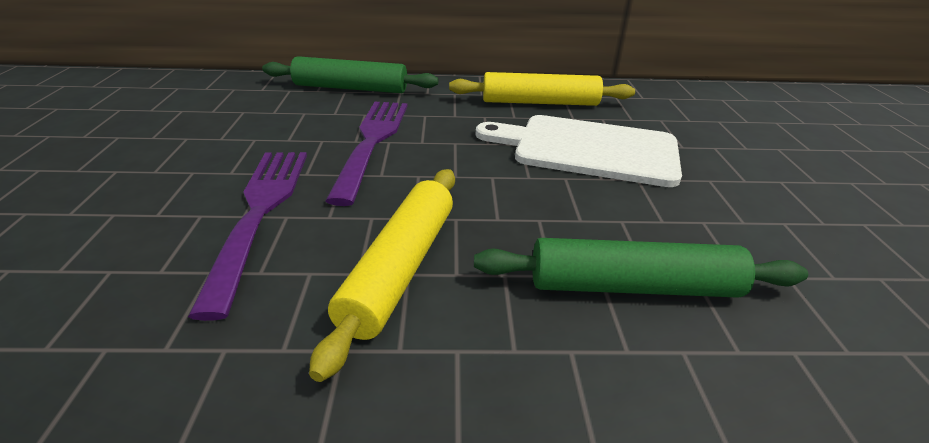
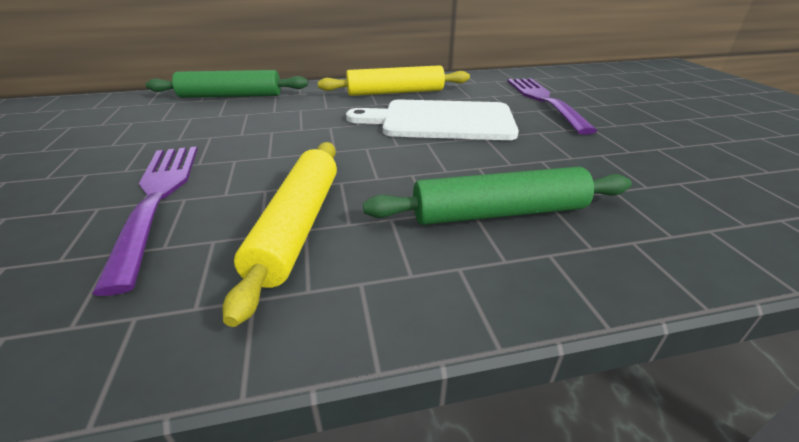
camera: 10 degrees left, 0 degrees up
(372, 143) = (257, 134): purple fork -> purple fork (545, 101)

